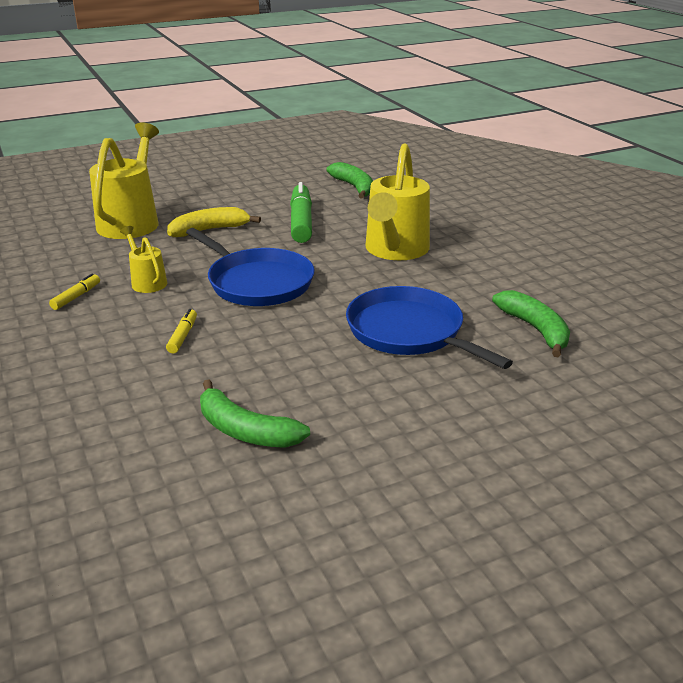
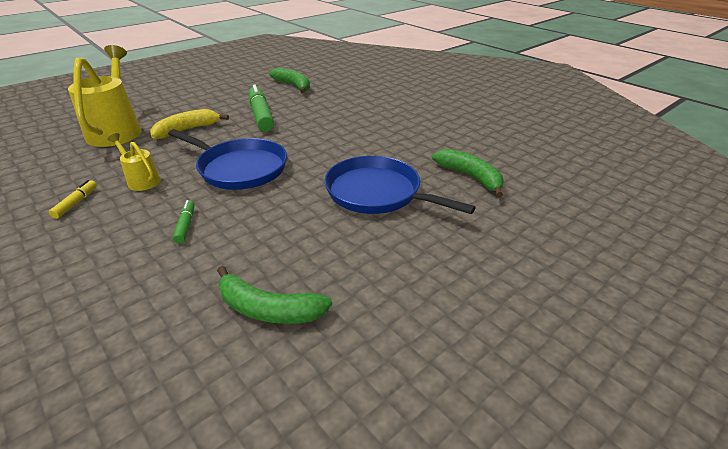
camera: 15 degrees left, 5 degrees up
(183, 336) = (185, 225): yellow marker -> green marker
(395, 251) = (341, 129): yellow watering can -> none

